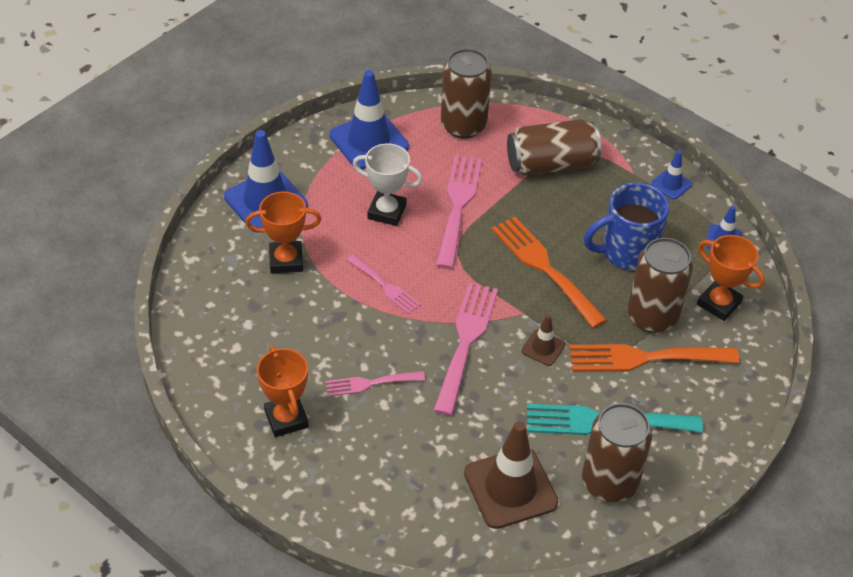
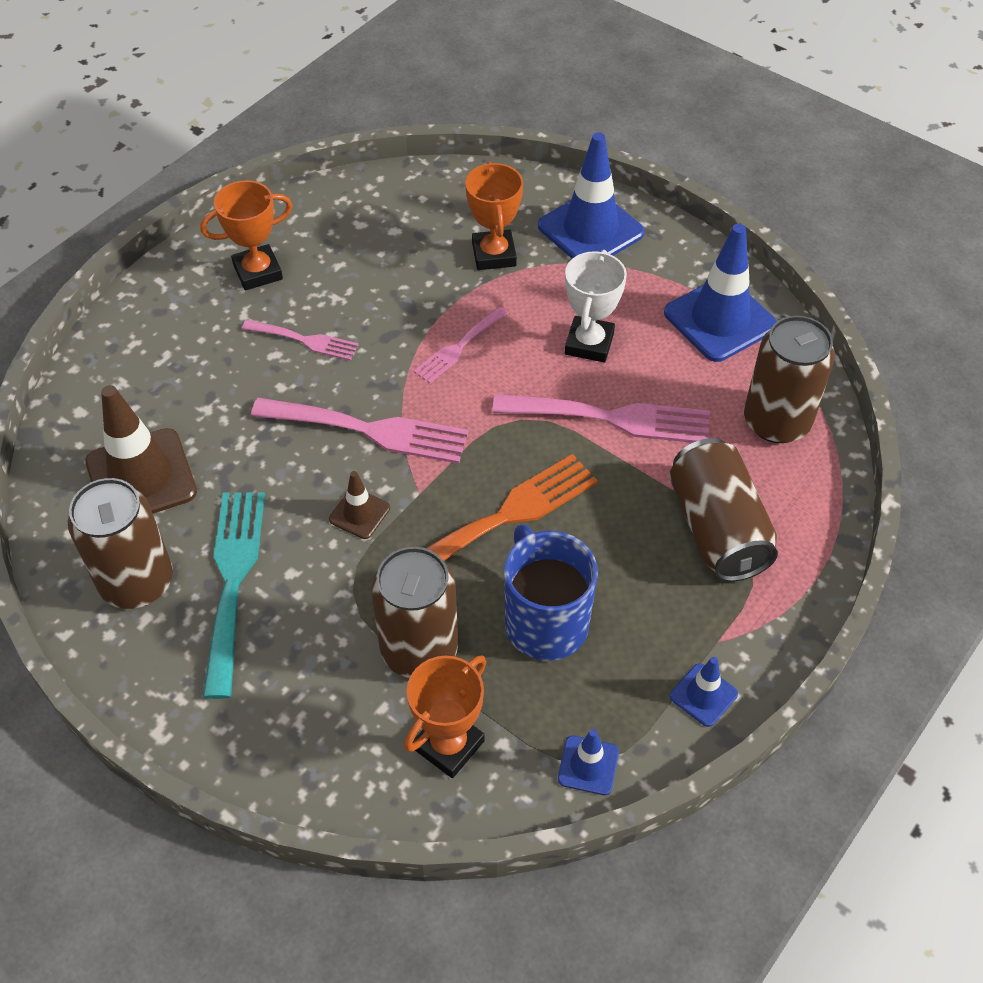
camera: 90 degrees right, 5 degrees up
(370, 383) = (305, 340): pink fork -> pink fork turned 120 degrees clockwise
(645, 358) = (341, 635): orange fork -> none

